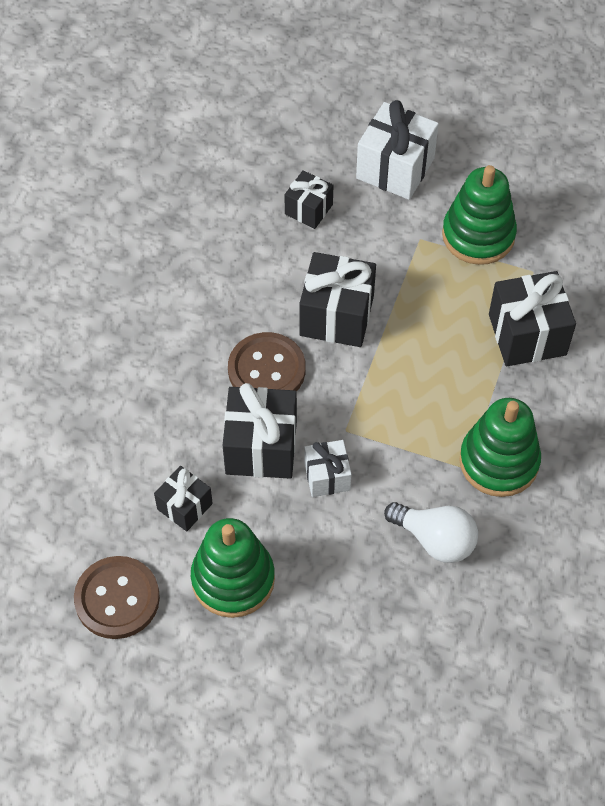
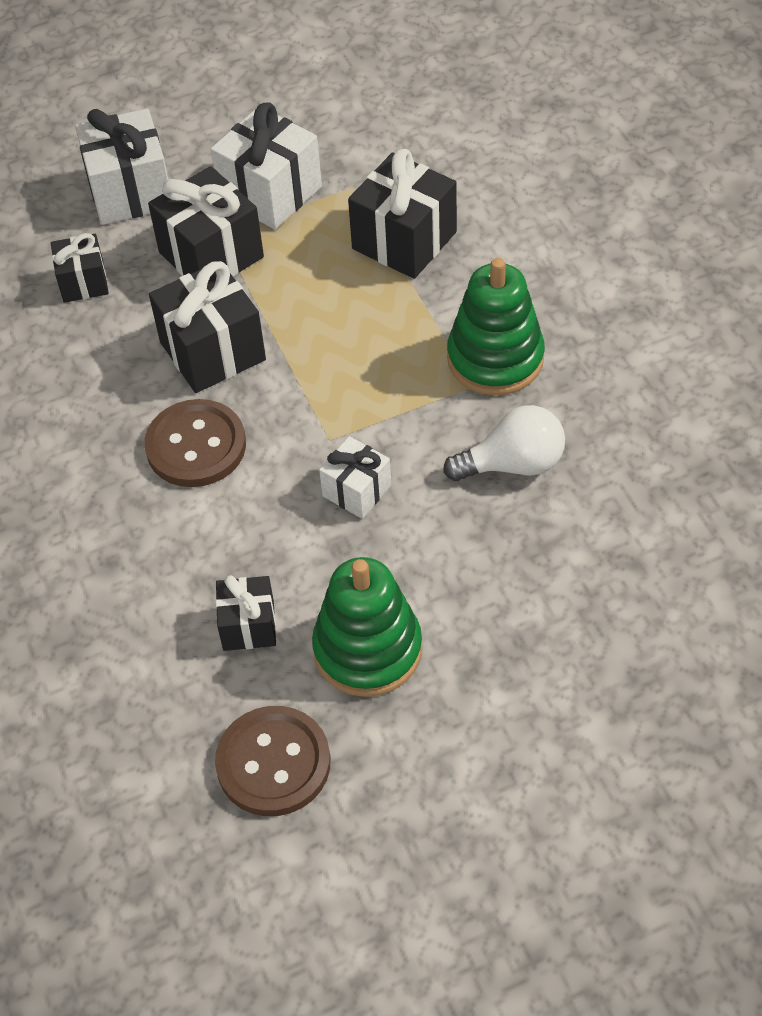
camera: 40 degrees left, 5 degrees down
(261, 447) = (265, 515): black gift -> black gift (211, 255)
(478, 235) = (270, 193): green stacking toy -> white gift

